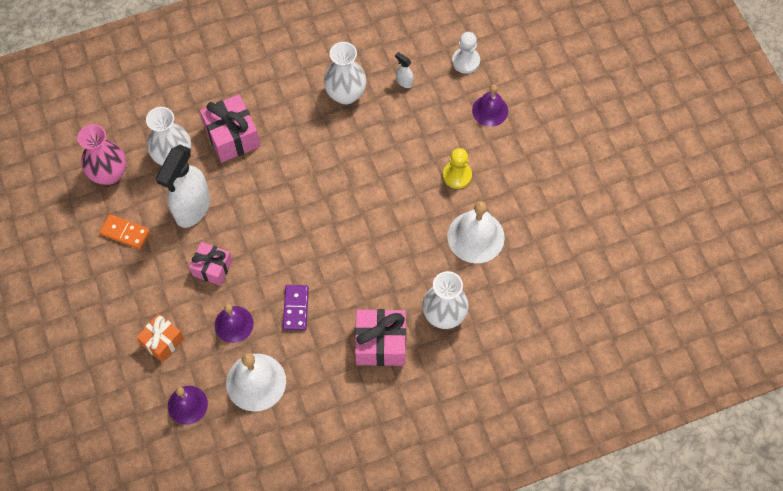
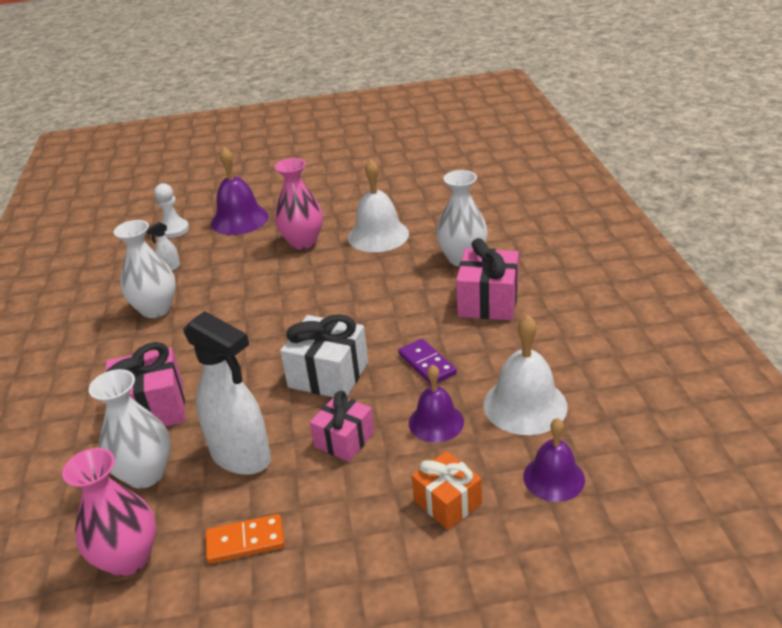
camera: 75 degrees left, 30 degrees down
(125, 233) = (245, 541): orange domino -> orange domino turned 45 degrees clockwise
(277, 242) = (328, 375): none -> white gift
(295, 308) = (427, 364): purple domino -> purple domino turned 45 degrees clockwise
(457, 175) = (303, 242): yellow pawn -> pink vase
(490, 110) = (239, 219): purple bell -> purple bell, size x1.51

